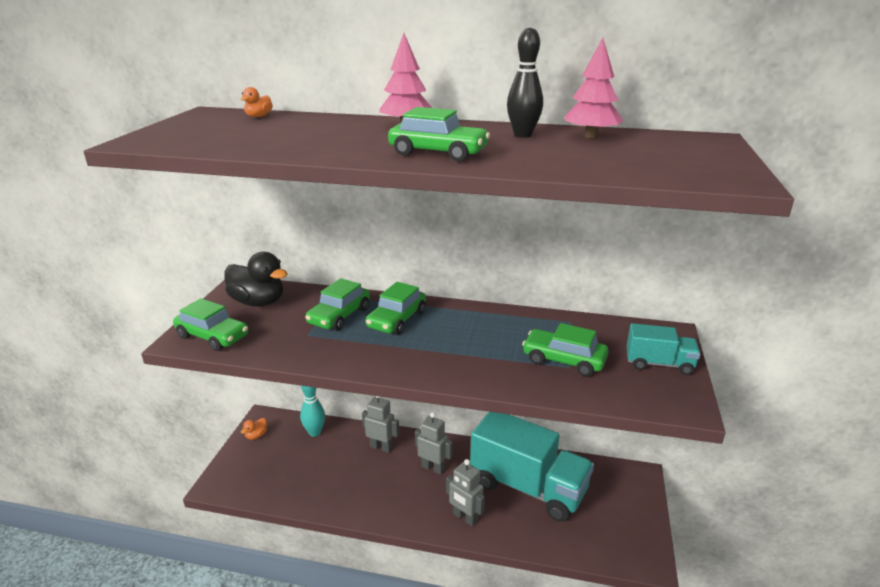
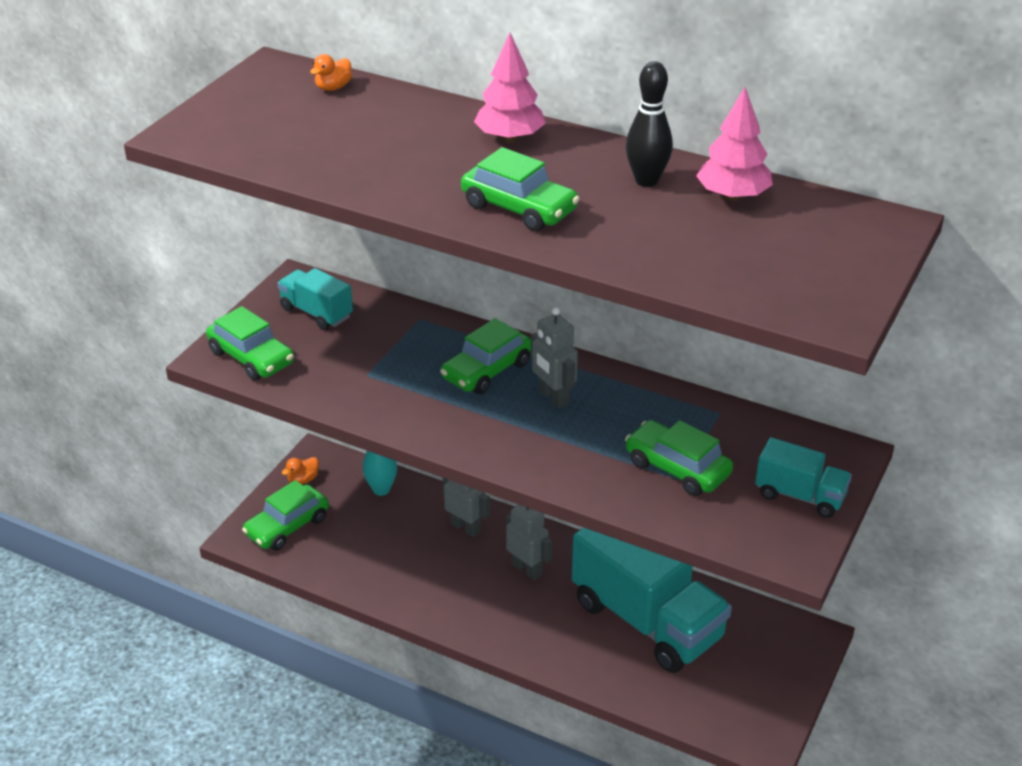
camera: 15 degrees right, 10 degrees up
(258, 302) = (316, 313): black duck -> turquoise truck
(339, 316) = (414, 352): green car -> green car (287, 526)
(465, 518) = (546, 642): grey robot -> grey robot (553, 398)

